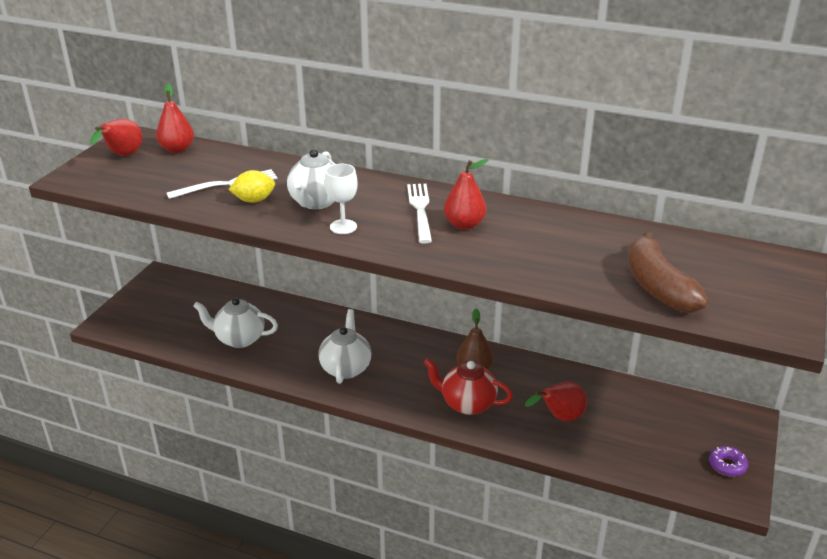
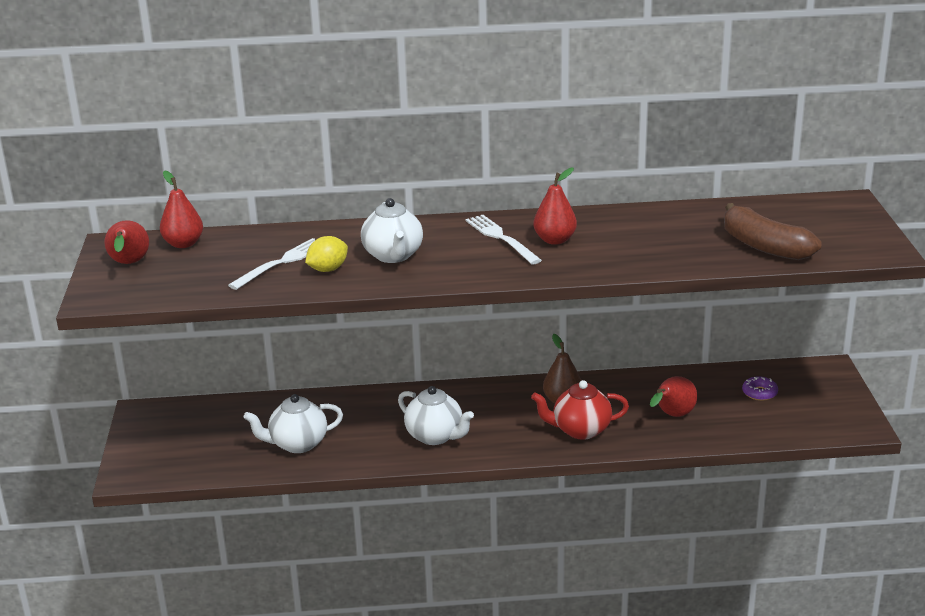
camera: 25 degrees left, 5 degrees down
(343, 227) = (444, 270): white goblet -> none
(346, 368) = (435, 436): white teapot -> white teapot turned 150 degrees clockwise
(727, 465) = (838, 408): purple donut -> purple donut (759, 393)

